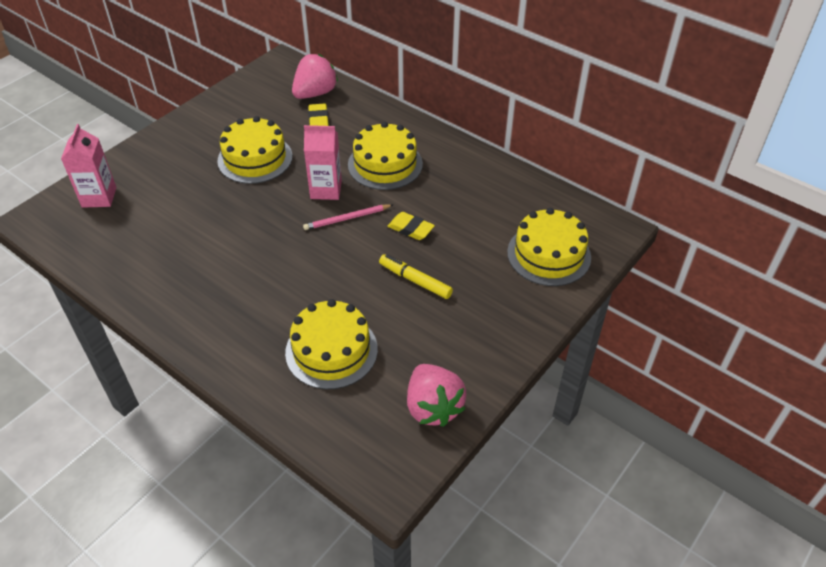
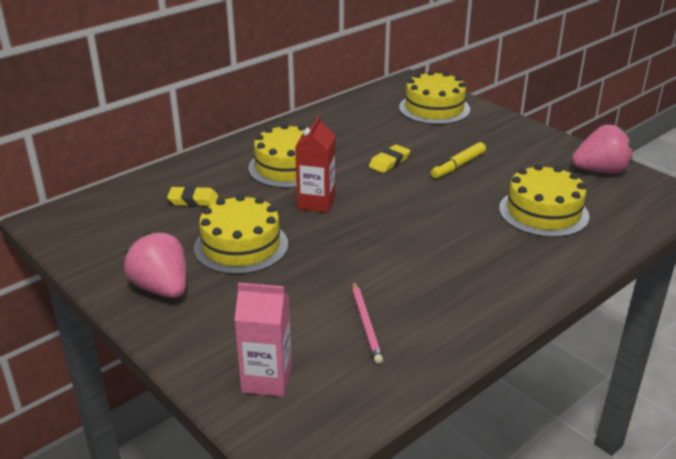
camera: 80 degrees left, 15 degrees down
(315, 93) = (135, 200): pink strawberry -> pink strawberry (162, 288)
(326, 190) = (316, 202): pink carton -> red carton
(347, 218) = (366, 193): pink pencil -> pink pencil (366, 323)

